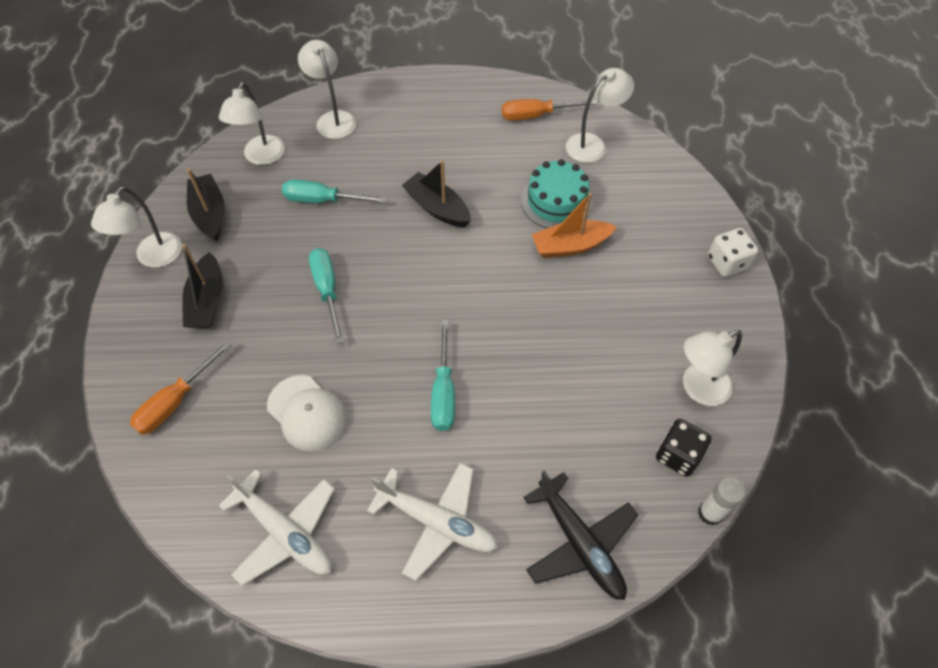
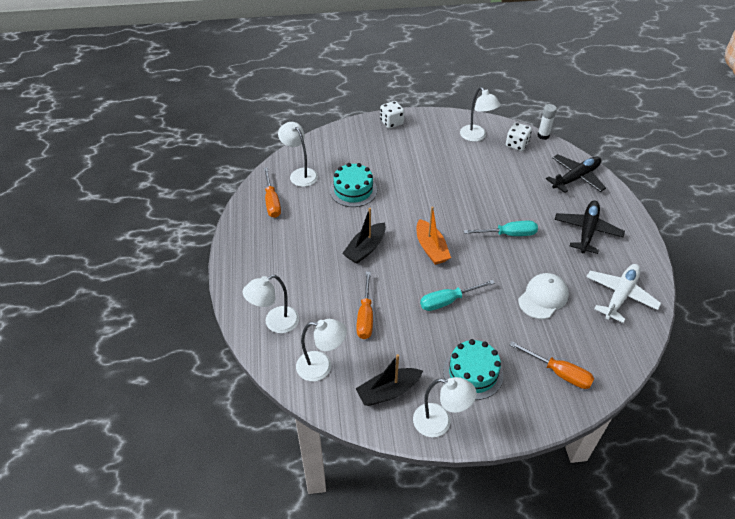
camera: 95 degrees left, 10 degrees down
(207, 301) = (473, 373): black boat -> turquoise cake
(323, 200) = (365, 316): turquoise screwdriver -> orange screwdriver
(437, 522) = (587, 231): white plane -> black plane
(570, 246) = (389, 183): orange boat -> orange boat (431, 248)
(678, 455) = (516, 144): black dice -> white dice

